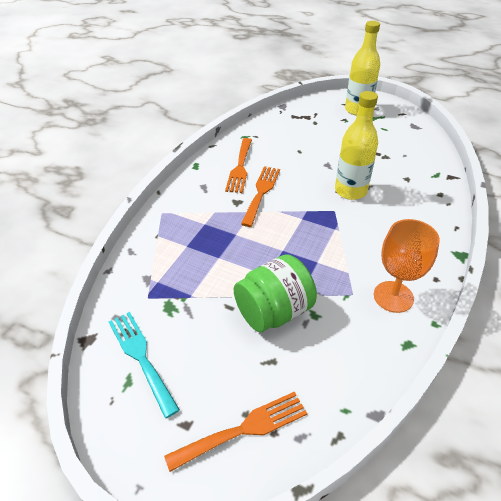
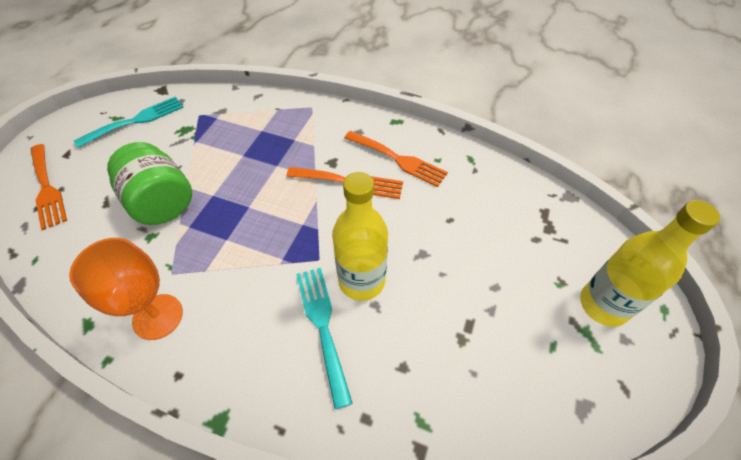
camera: 85 degrees right, 10 degrees up
(240, 167) = (398, 159): orange fork -> orange fork turned 150 degrees counterclockwise
(386, 209) = (322, 326): none -> turquoise fork

